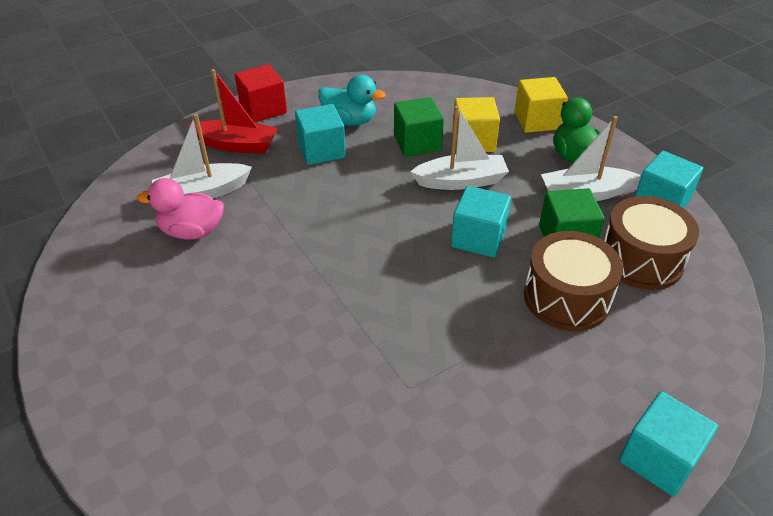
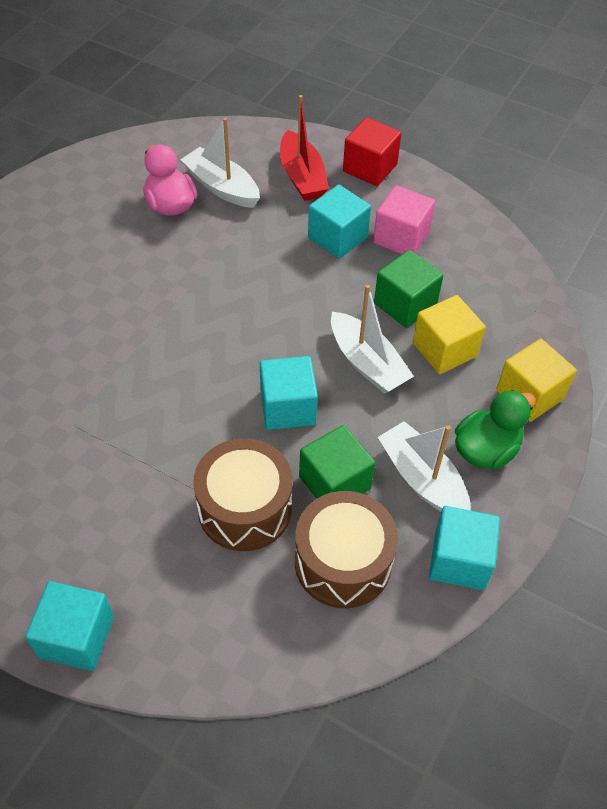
camera: 60 degrees right, 10 degrees up
(350, 121) = (401, 237): turquoise duck -> pink cube

